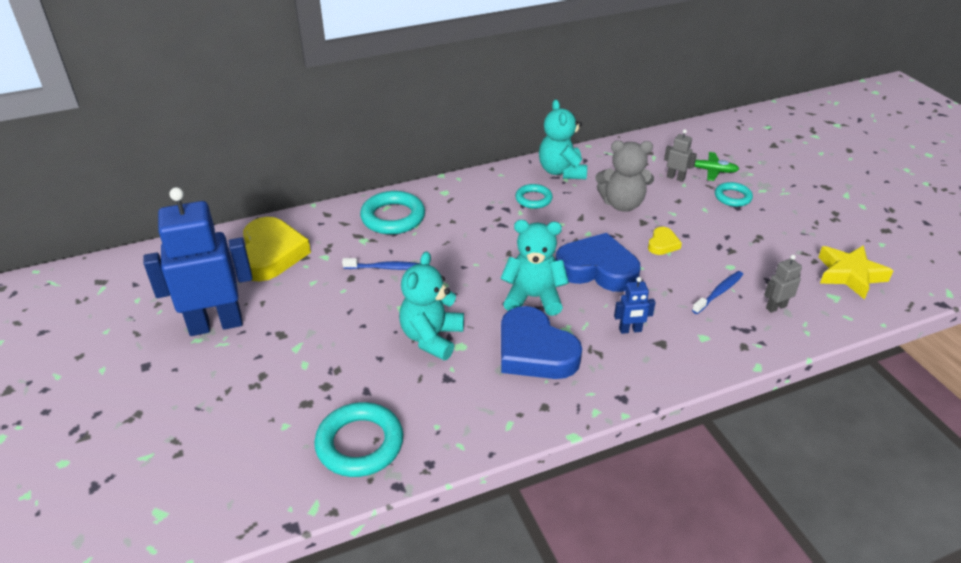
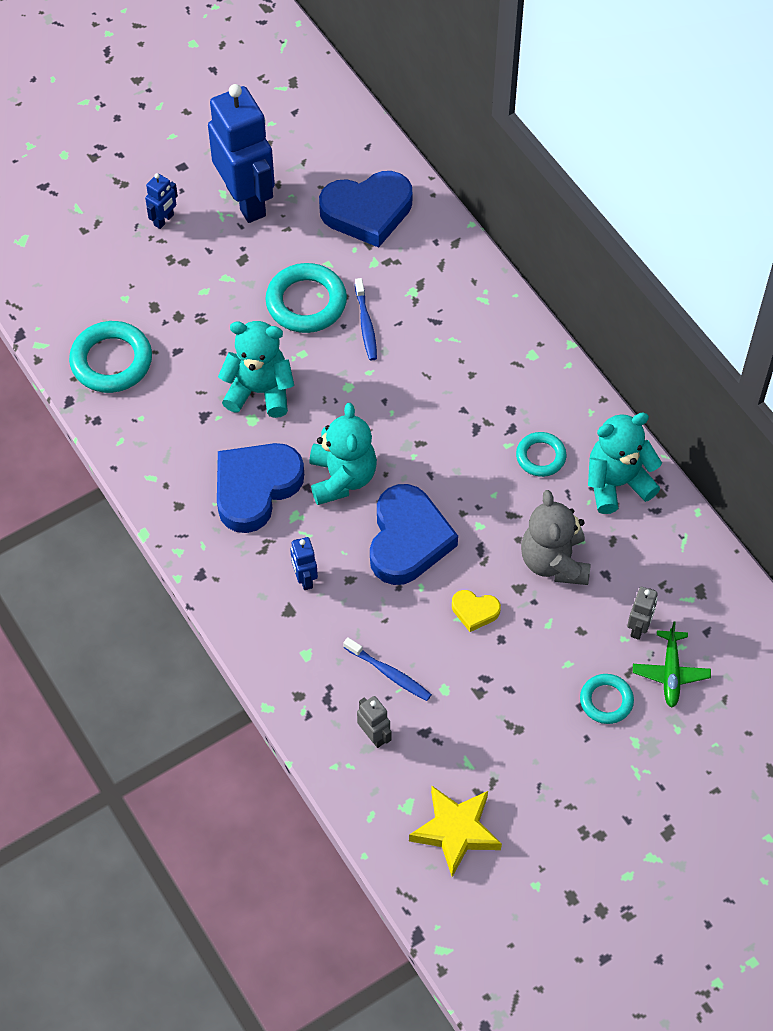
camera: 80 degrees right, 20 degrees up
(203, 385) = (164, 220): none -> blue robot
(271, 254) = (367, 212): yellow heart -> blue heart
(393, 217) = (463, 311): turquoise ring -> turquoise ring (306, 302)

